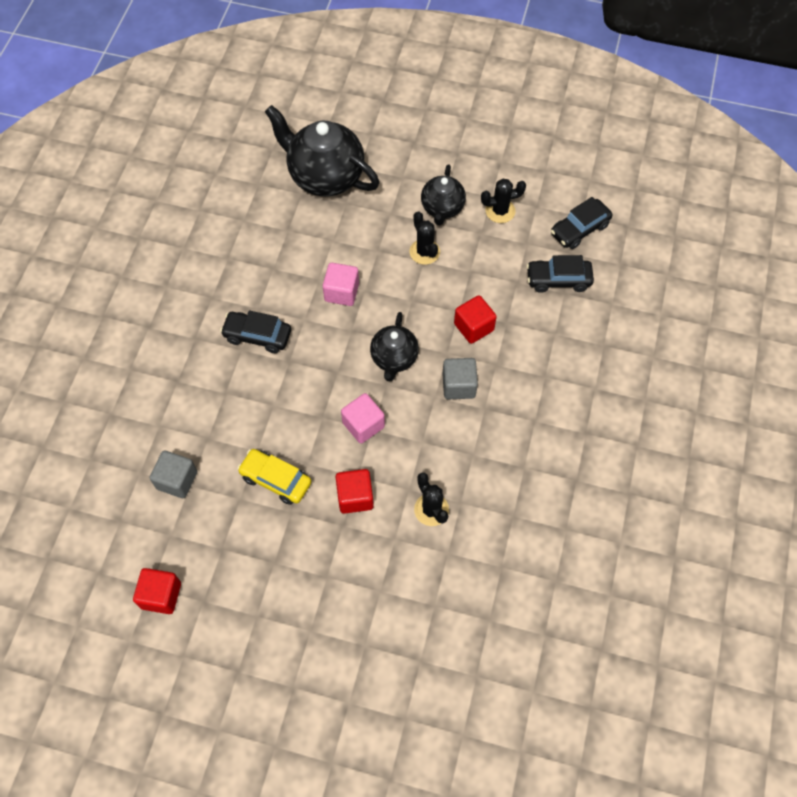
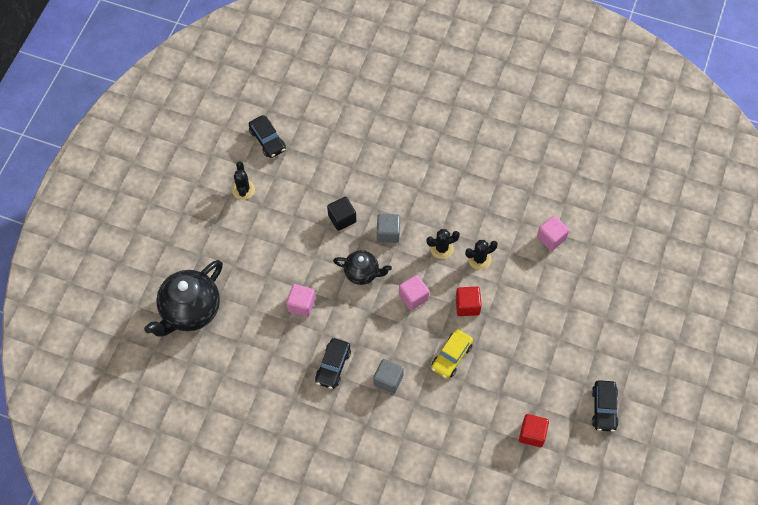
camera: 85 degrees left, 0 degrees up
(177, 480) = (447, 424): grey cube -> grey cube (388, 380)
(424, 252) = (273, 245): black cactus -> black cactus (441, 248)
(442, 208) = (235, 229): black teapot -> none
(473, 327) = (342, 218): red cube -> black cube
(479, 614) = (551, 238): none -> pink cube
(558, 280) = (309, 160): black car -> black car (604, 408)

